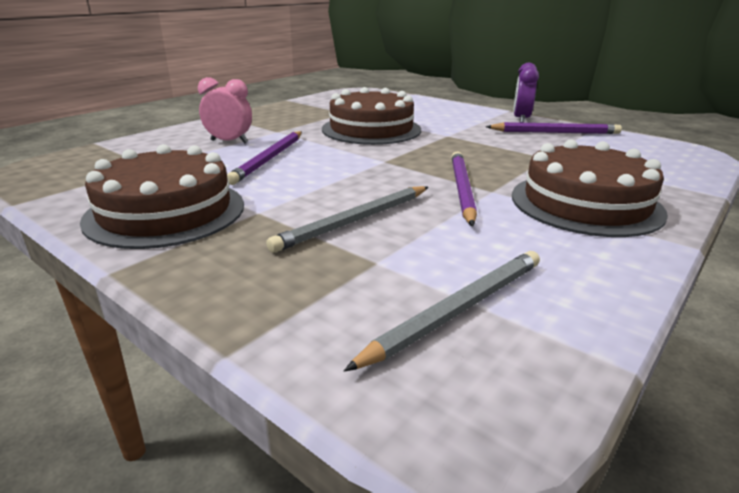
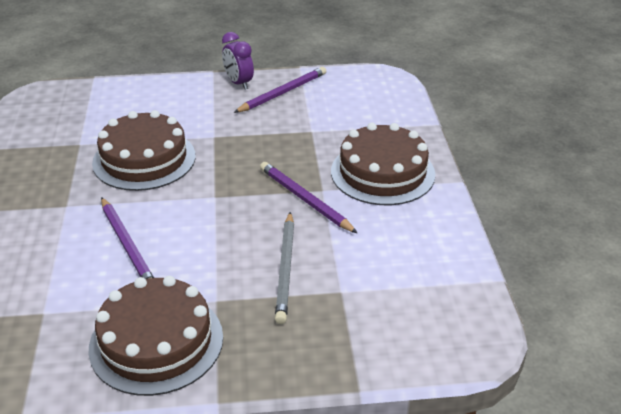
camera: 45 degrees left, 10 degrees up
(229, 142) = (51, 244): pink clock -> none
(457, 309) = (413, 295): grey pencil -> none

